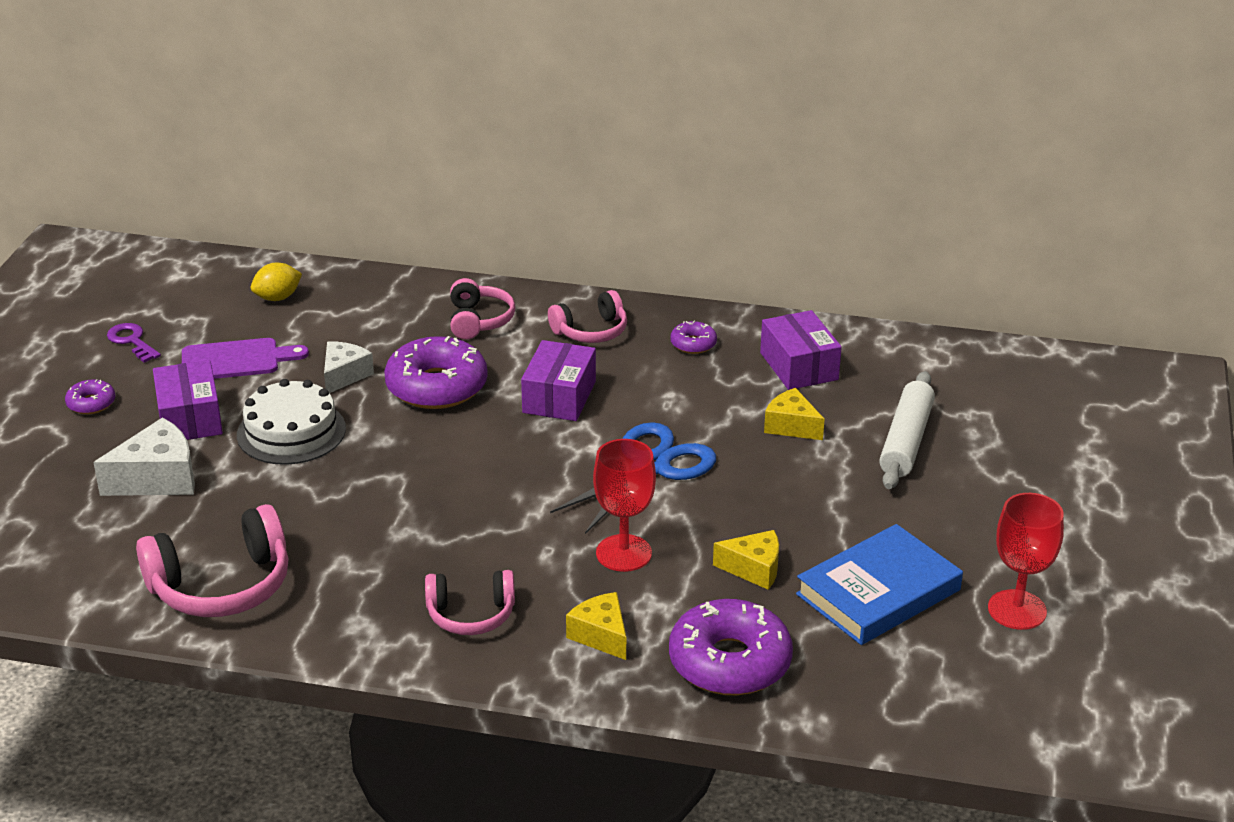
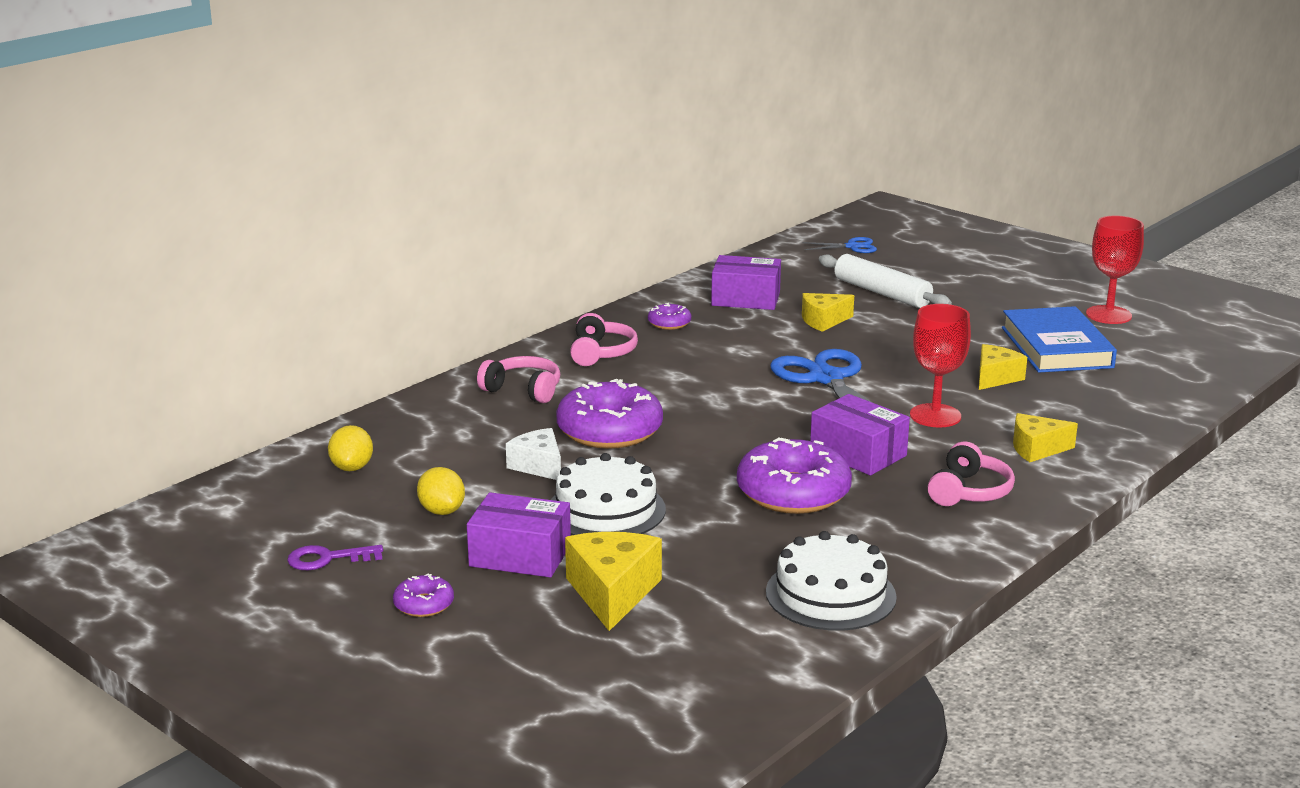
camera: 60 degrees left, 10 degrees down
(158, 478) = (612, 593): white cheese -> yellow cheese
(222, 586) = (830, 594): pink headphones -> white cake
(236, 360) = (442, 511): purple cutting board -> yellow lemon
(559, 397) = (687, 387): purple box -> purple box (858, 453)
(729, 662) = (1103, 413): purple donut -> purple donut (793, 493)
(1018, 387) = (852, 247): none -> blue scissors

